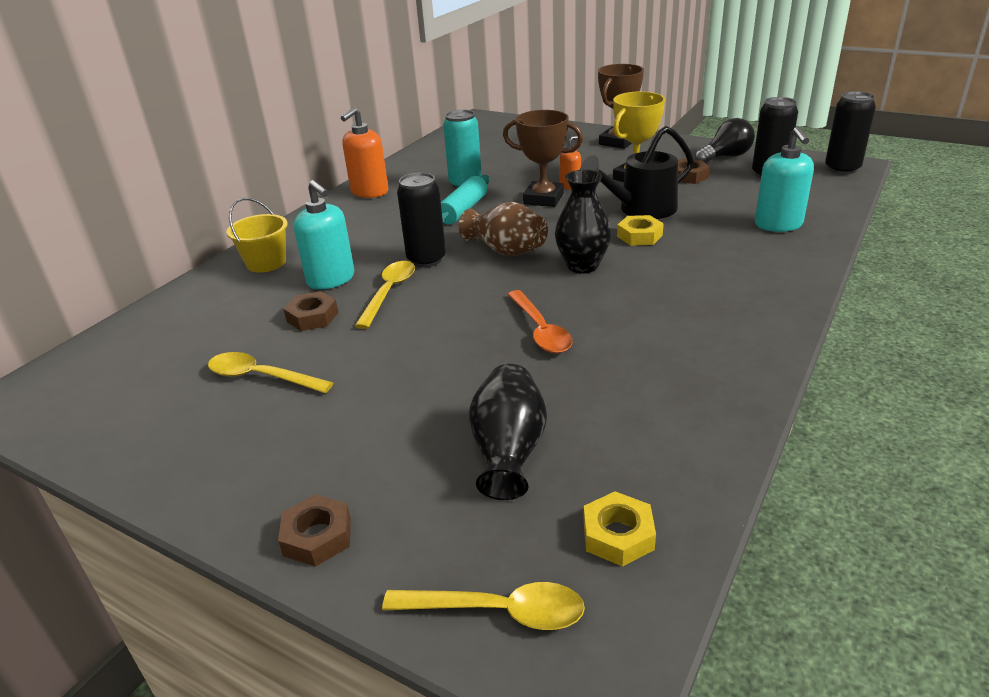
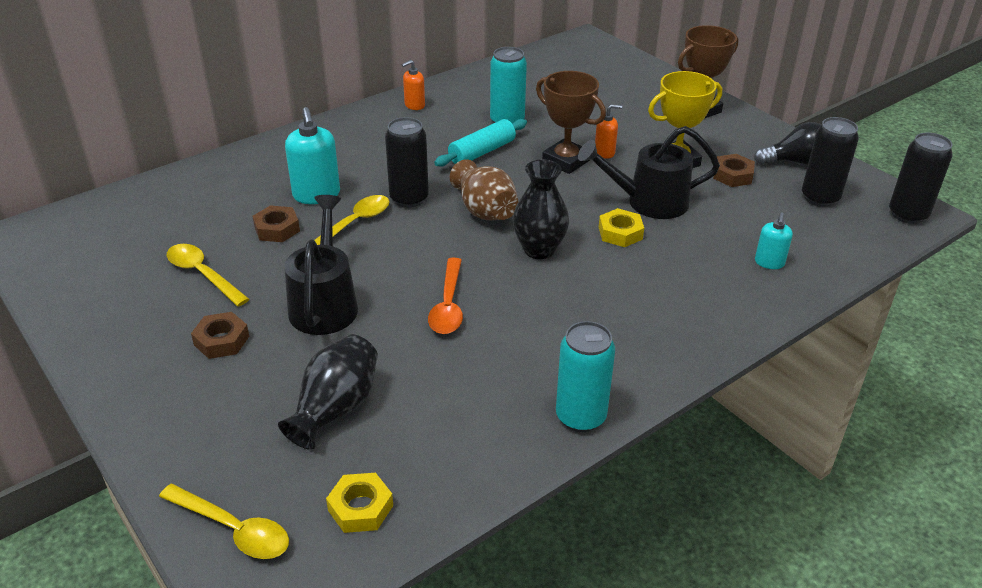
camera: 20 degrees right, 5 degrees up
(266, 263) = (277, 160): yellow bucket -> none
(317, 536) = (156, 425): brown nut -> brown nut (221, 340)
(369, 192) = (414, 105): orange soap dispenser -> orange soap dispenser, size x0.57
(416, 363) = (325, 303): none -> black watering can
(747, 381) = (580, 417): none -> turquoise can
(778, 225) = (769, 263): turquoise soap dispenser -> turquoise soap dispenser, size x0.57

